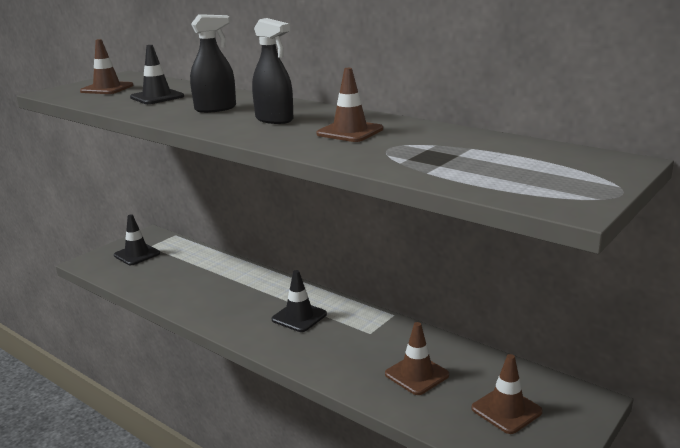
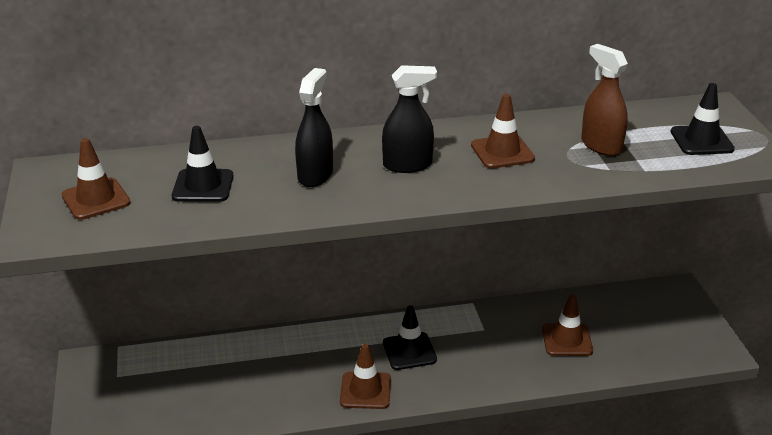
camera: 50 degrees left, 10 degrees up
(137, 254) = (123, 393): black traffic cone -> black traffic cone (701, 140)
(433, 150) = (601, 146): none -> brown spray bottle
(506, 410) = (650, 327): brown traffic cone -> brown traffic cone (365, 390)

